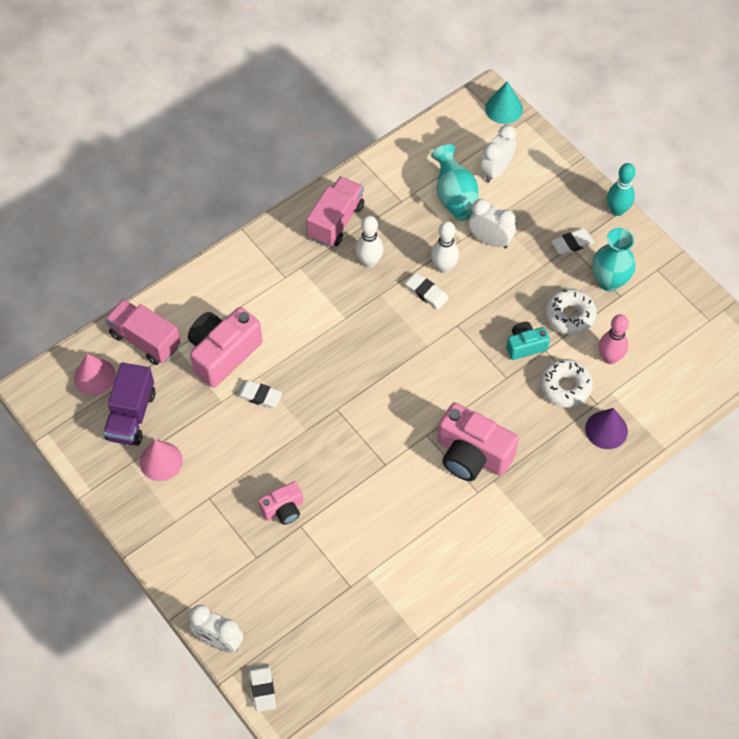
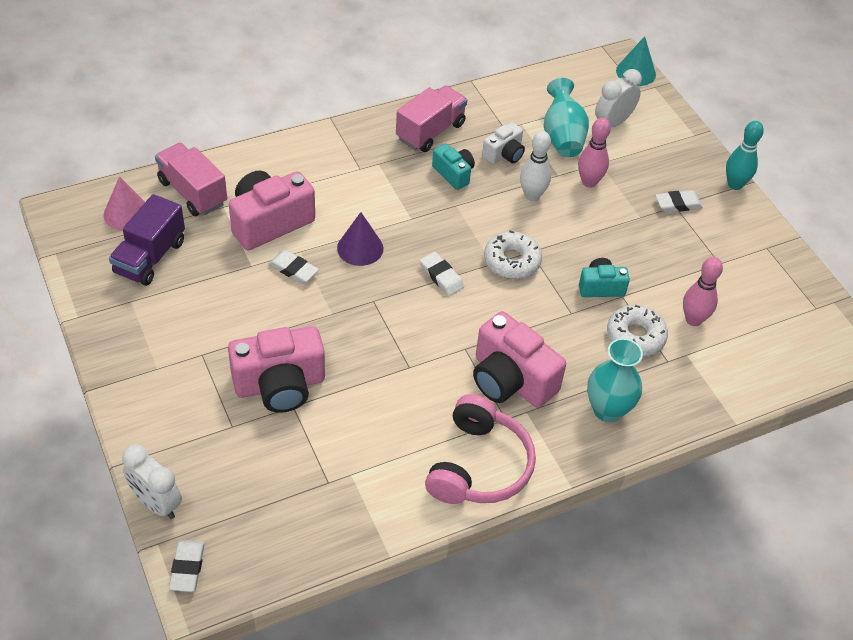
camera: 10 degrees right, 10 degrees down
(161, 461) = (164, 307): pink cone -> none
(283, 509) = (280, 385): pink camera -> pink camera, size x1.82
(369, 262) = (453, 174): white bowling pin -> turquoise camera
(408, 229) = (504, 154): none -> white camera
(426, 293) = (506, 214): white eraser -> white eraser (441, 276)
(466, 540) = (478, 465): none -> pink headphones
(490, 240) = (589, 182): white clock -> pink bowling pin
(569, 316) = (658, 269): white donut -> white donut (512, 261)
(606, 430) = (672, 390): purple cone -> purple cone (360, 248)
(609, 281) = (710, 247): turquoise vase -> turquoise vase (607, 410)

